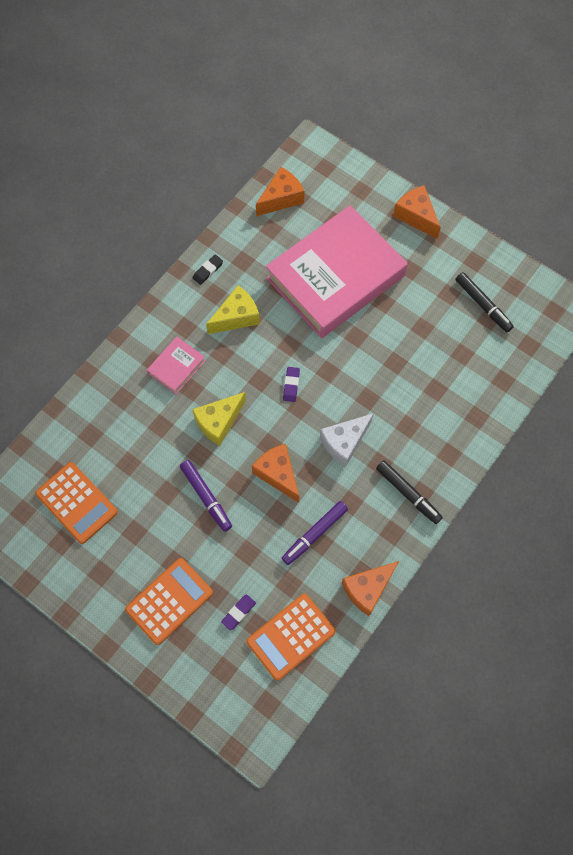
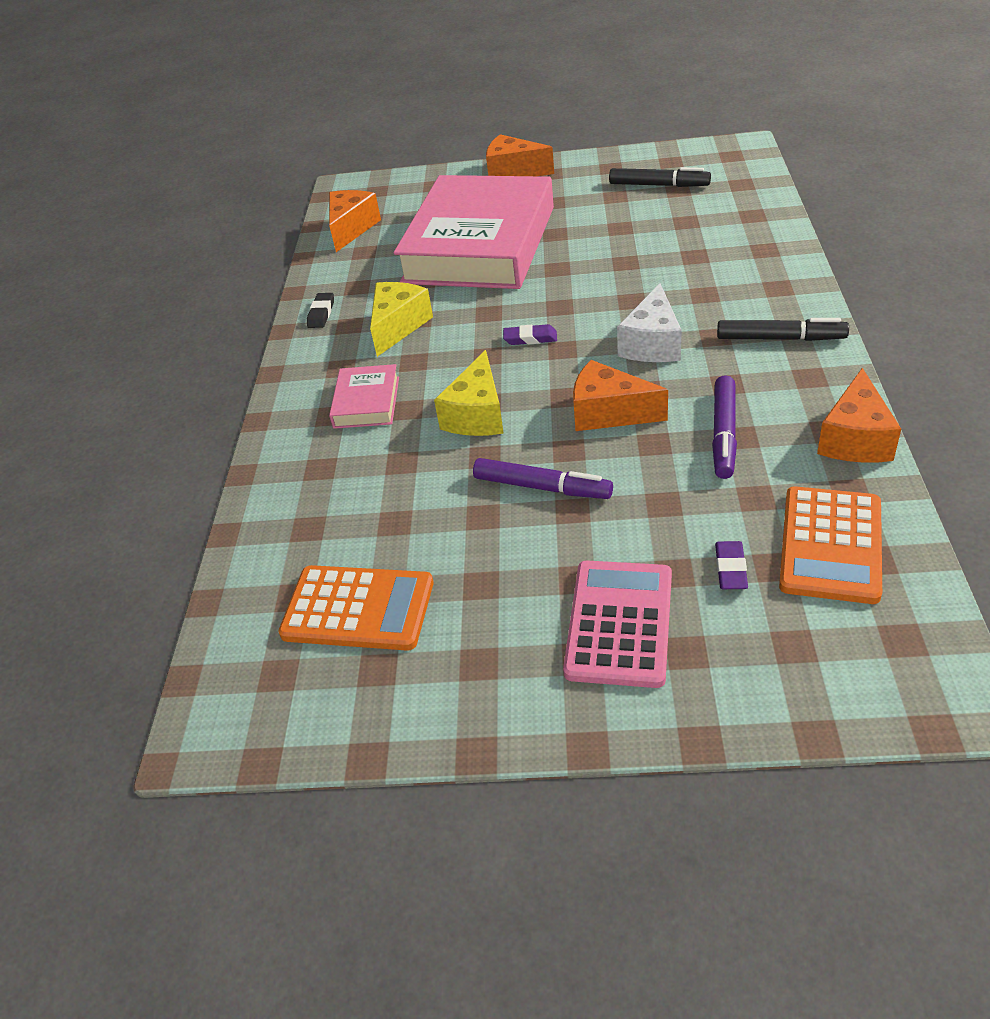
camera: 30 degrees left, 25 degrees down
(169, 601) = (619, 623): orange calculator -> pink calculator
(291, 385) = (530, 338): purple eraser -> purple eraser turned 60 degrees counterclockwise

